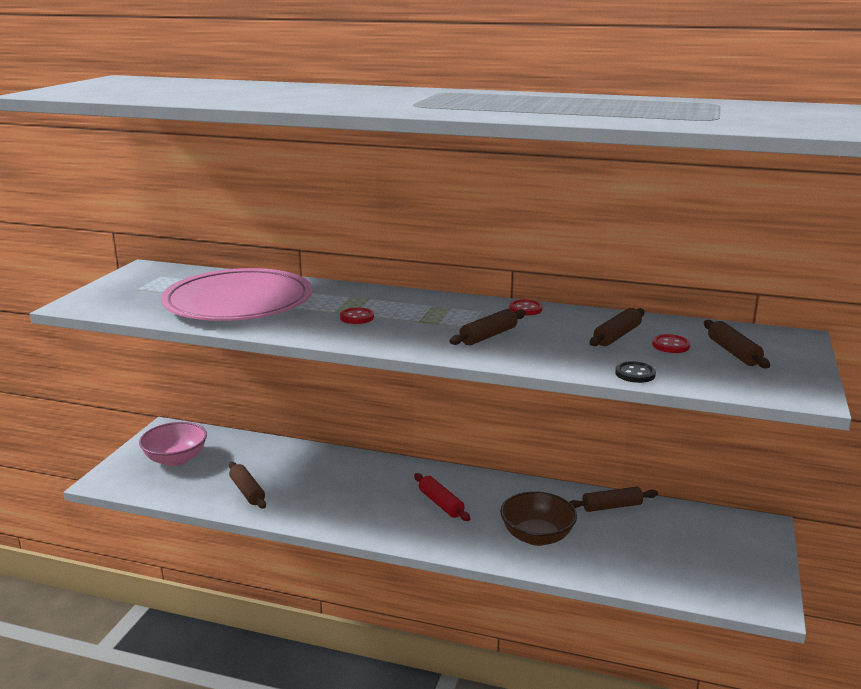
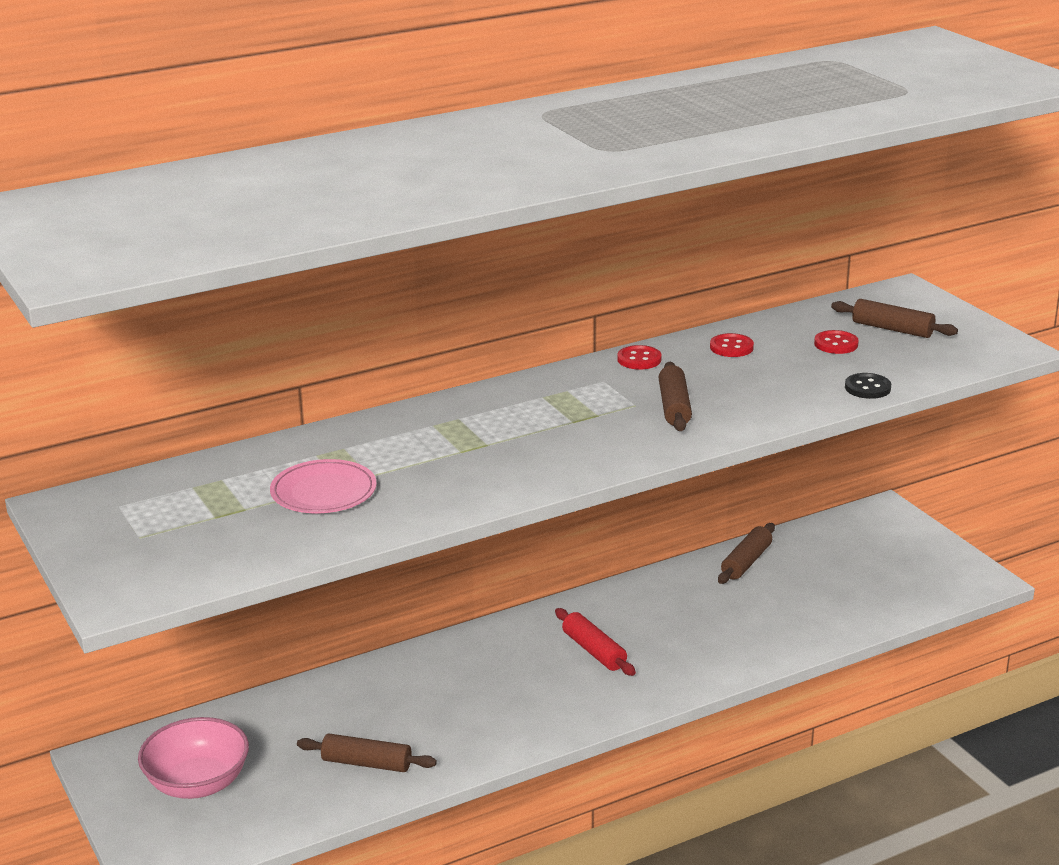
camera: 45 degrees left, 5 degrees up
(238, 302) = (323, 492): pink plate -> pink plate, size x0.46
(357, 317) = (503, 447): red button -> red button (731, 347)
(441, 503) = (594, 651): red rolling pin -> red rolling pin turned 45 degrees clockwise
(537, 536) = (732, 629): brown bowl -> none
(617, 336) = (777, 354): brown rolling pin -> none

